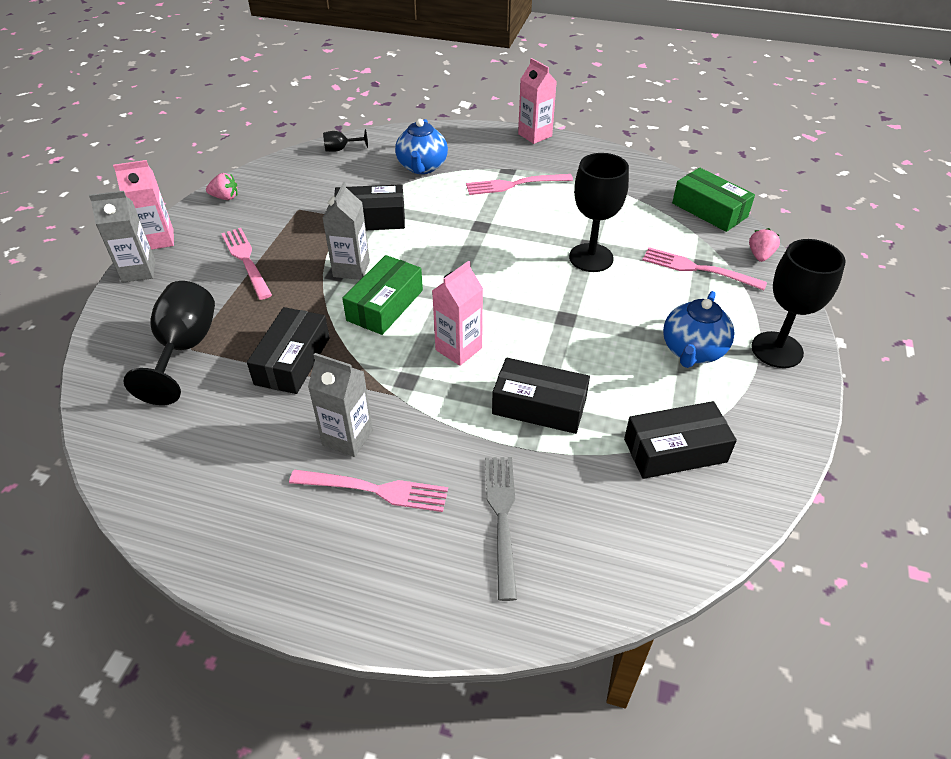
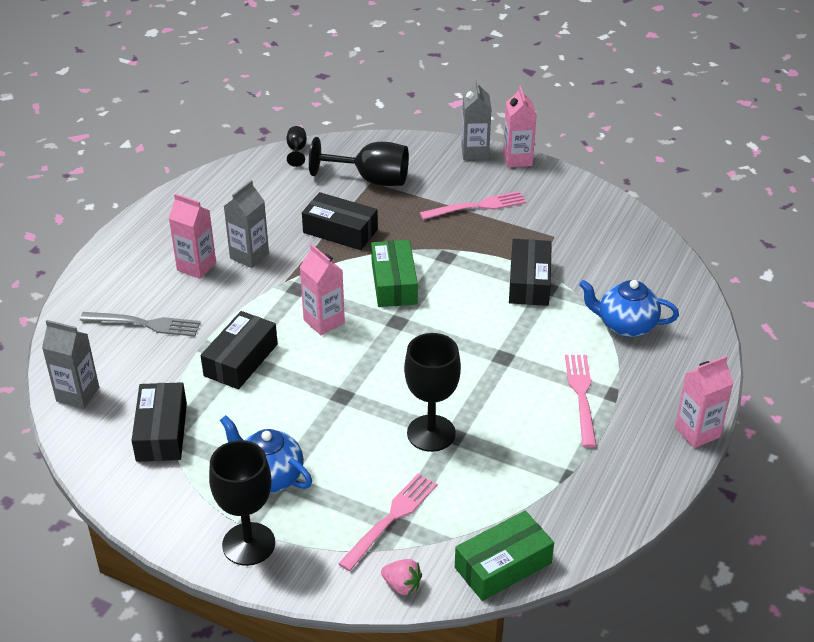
camera: 100 degrees right, 5 degrees down
(225, 197) = (580, 192): pink strawberry -> none
(341, 149) = (668, 267): black goblet -> black goblet (297, 150)
(351, 269) = (451, 266): grey carton -> grey carton (77, 394)
(375, 490) = (196, 267): pink fork -> pink carton
(385, 305) = (394, 283): green box -> green box turned 45 degrees clockwise

